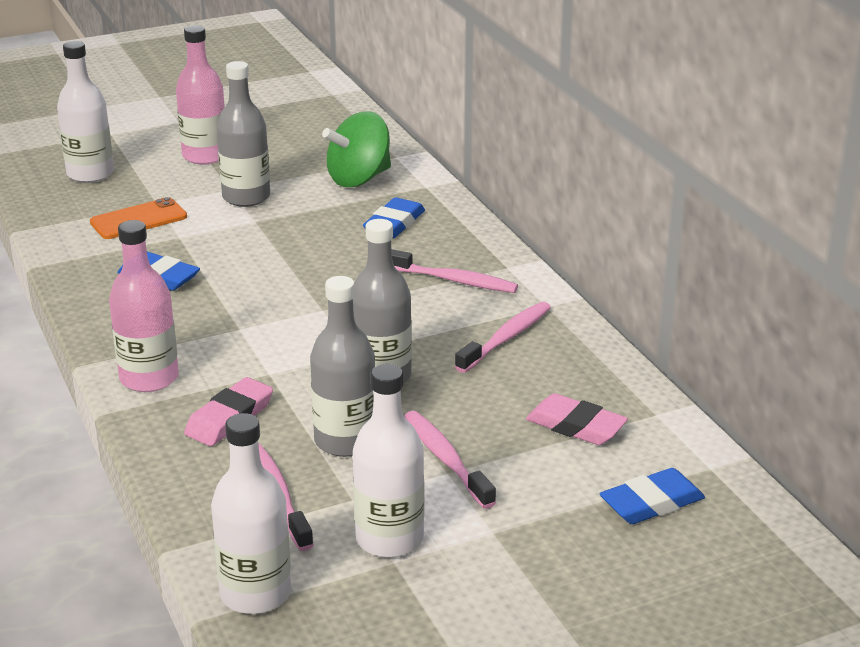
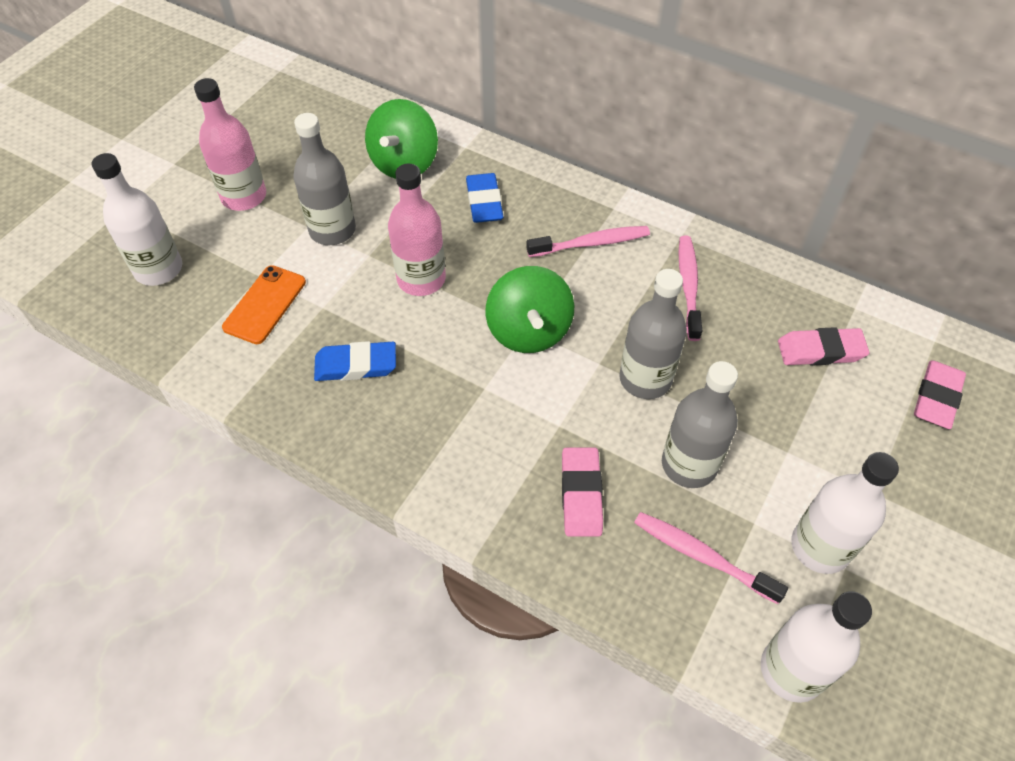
camera: 35 degrees left, 25 degrees up
(149, 378) = (472, 489): pink bottle -> pink bottle (421, 279)
(322, 311) = (529, 331): none -> green spinning top
(446, 459) = (774, 439): pink toothbrush -> none
(651, 503) = (936, 398): blue eraser -> pink eraser

